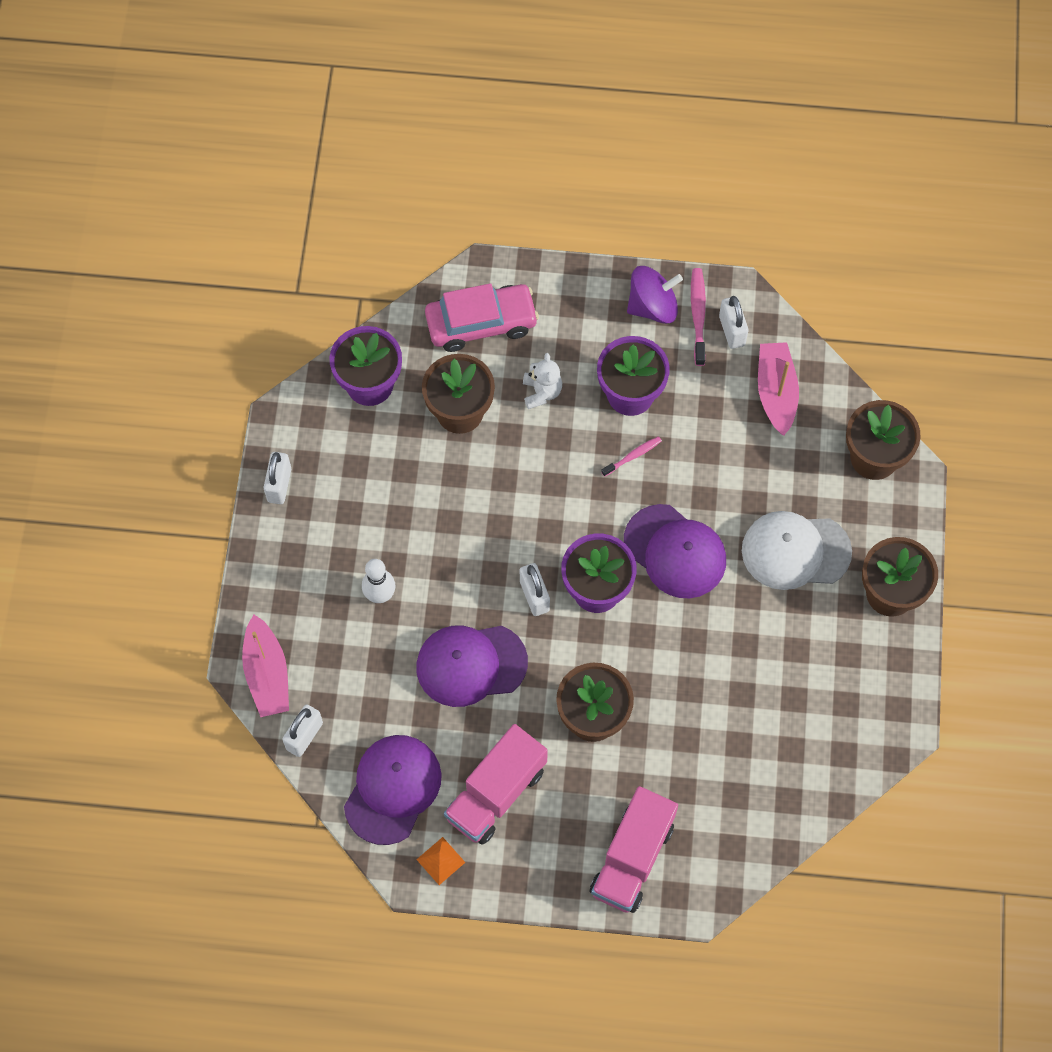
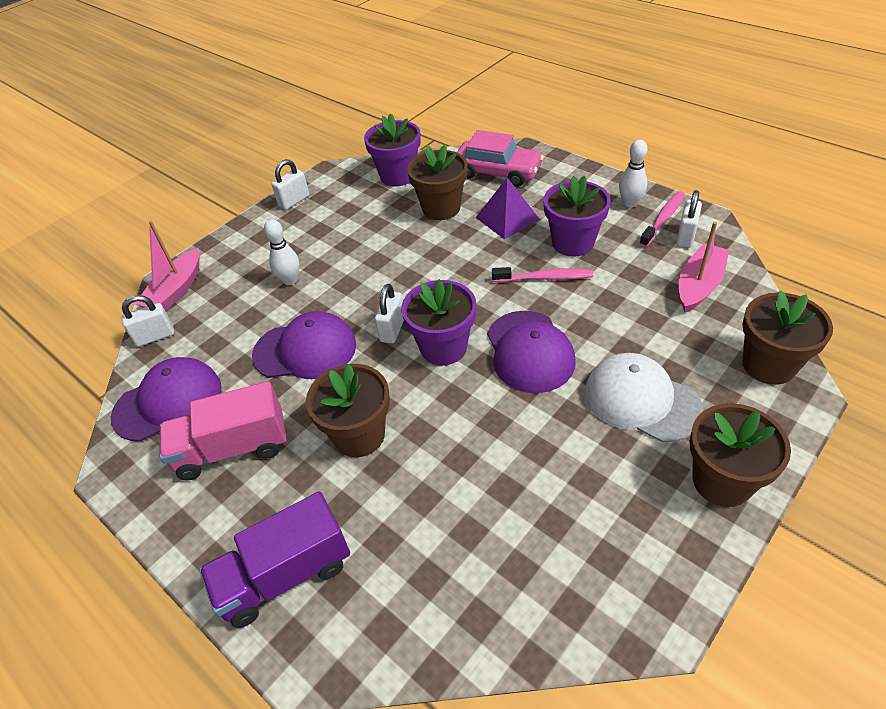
camera: 40 degrees right, 20 degrees down
(440, 861) = (143, 474): orange pyramid -> none
(471, 664) = (305, 350): purple cap -> purple cap turned 150 degrees clockwise
(541, 392) = (507, 218): white teddy bear -> purple pyramid
(632, 858) = (285, 575): pink truck -> purple truck
(633, 456) = (545, 278): pink toothbrush -> pink toothbrush, size x1.57
(653, 306) = (630, 203): purple spinning top -> white bowling pin

